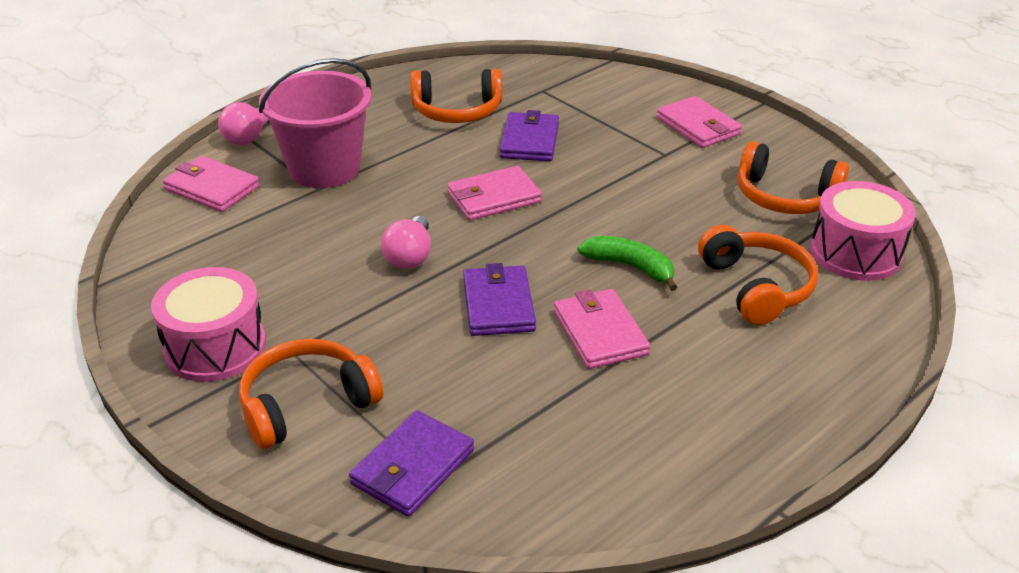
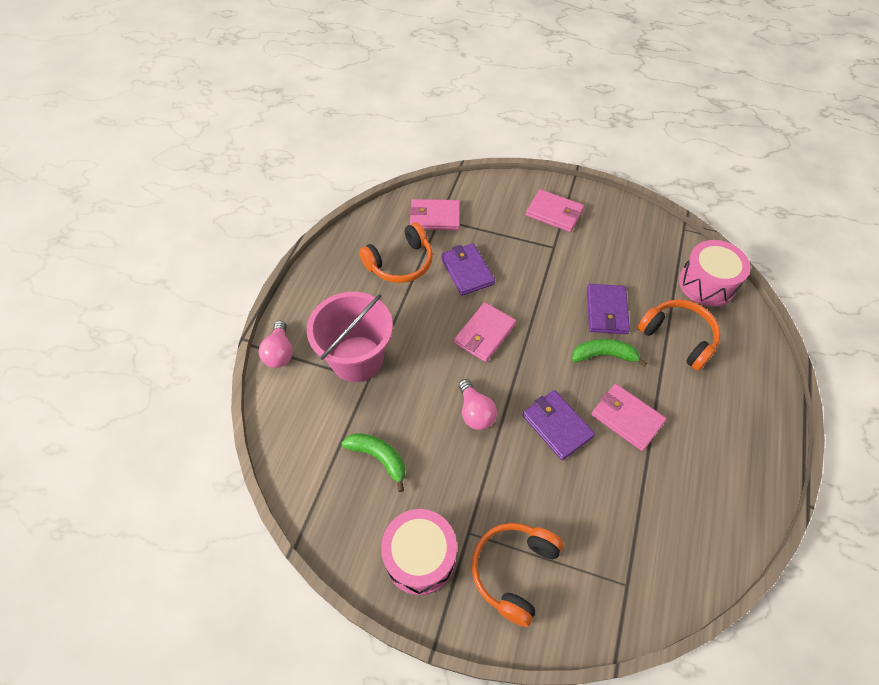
camera: 30 degrees left, 20 degrees up
(212, 188) = (295, 415): pink wallet -> pink wallet (435, 217)
(260, 252) = (379, 458): none -> green banana
(413, 467) = (609, 582): purple wallet -> purple wallet (606, 311)
(785, 197) = (642, 254): orange headphones -> none

